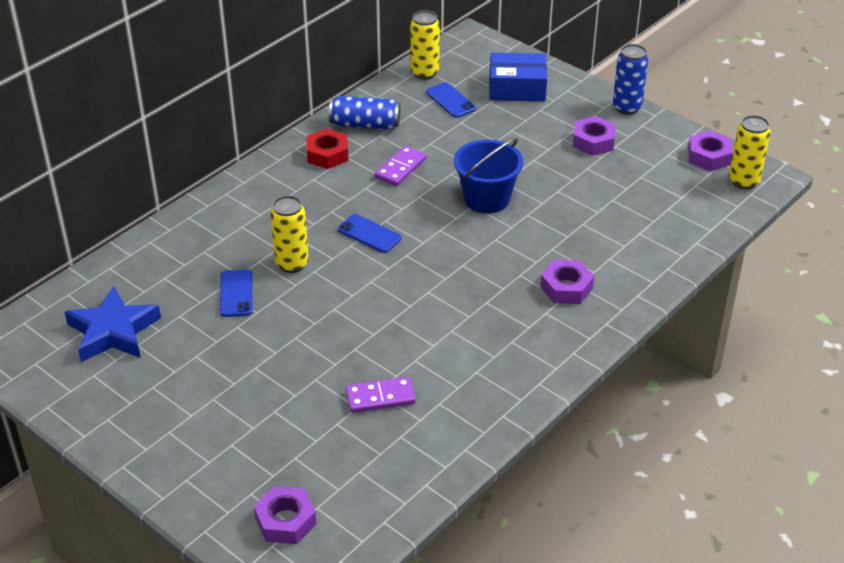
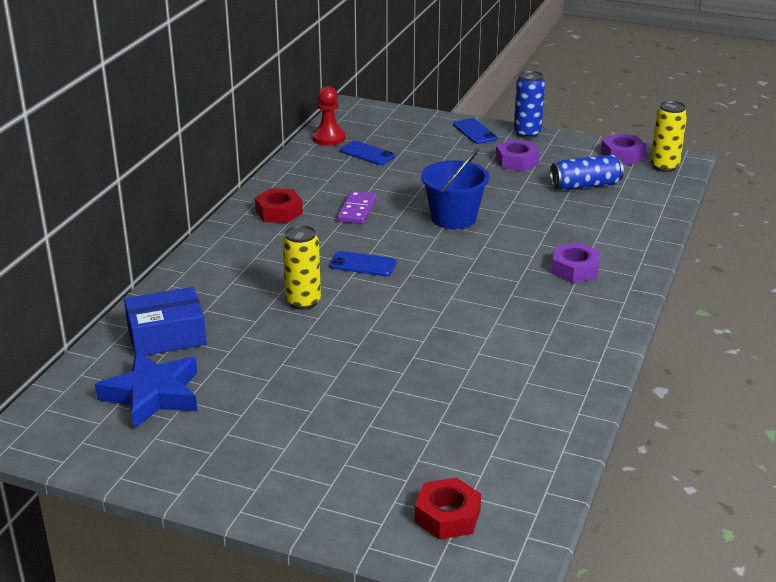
camera: 20 degrees left, 10 degrees down
(236, 293) = (263, 337): blue phone -> blue phone (474, 132)
(285, 521) = (447, 516): purple nut -> red nut
(365, 125) = (299, 184): blue can -> blue can (585, 186)
(380, 397) = (467, 389): purple domino -> none
(424, 73) = (328, 138): yellow can -> red pawn
(517, 88) = (421, 135): blue box -> blue box (167, 335)

